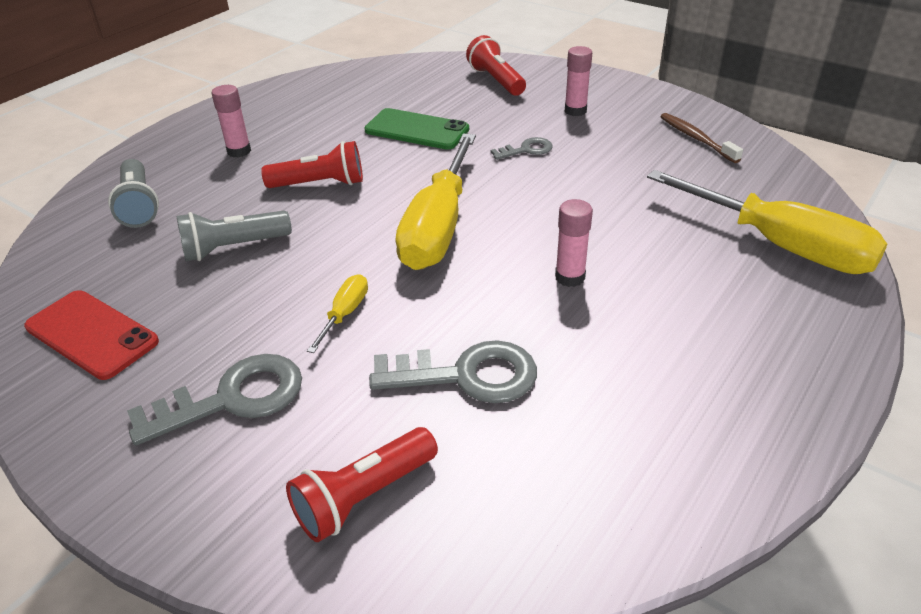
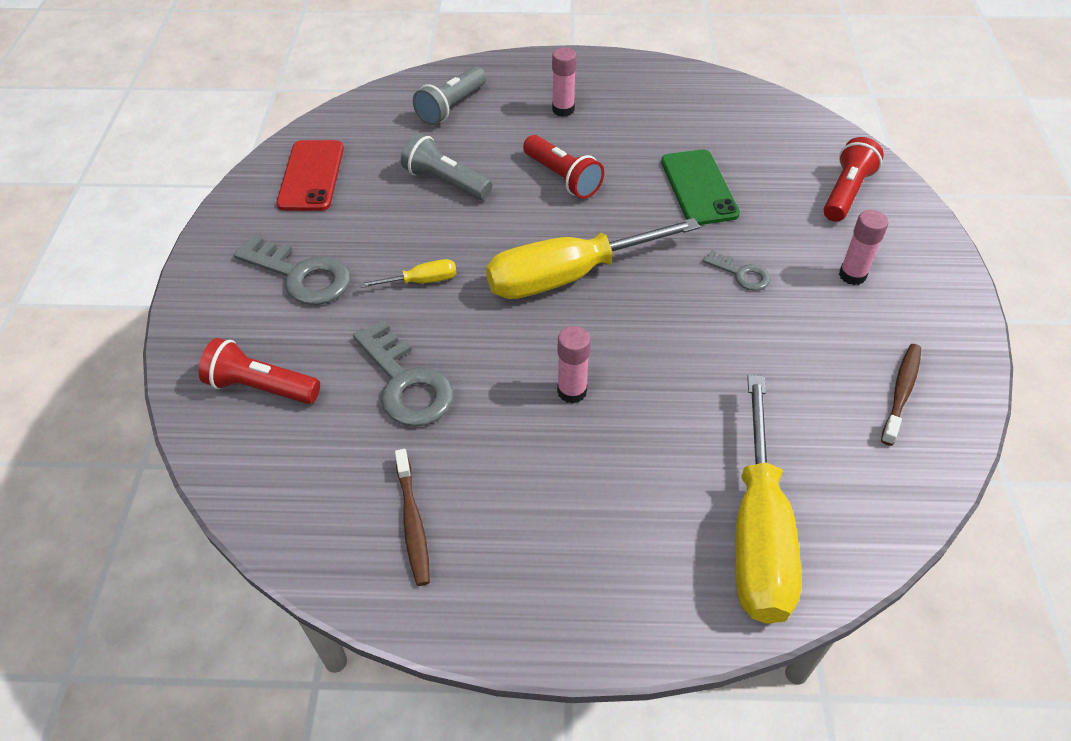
camera: 55 degrees right, 10 degrees up
(647, 438) = (413, 522): none -> brown toothbrush

